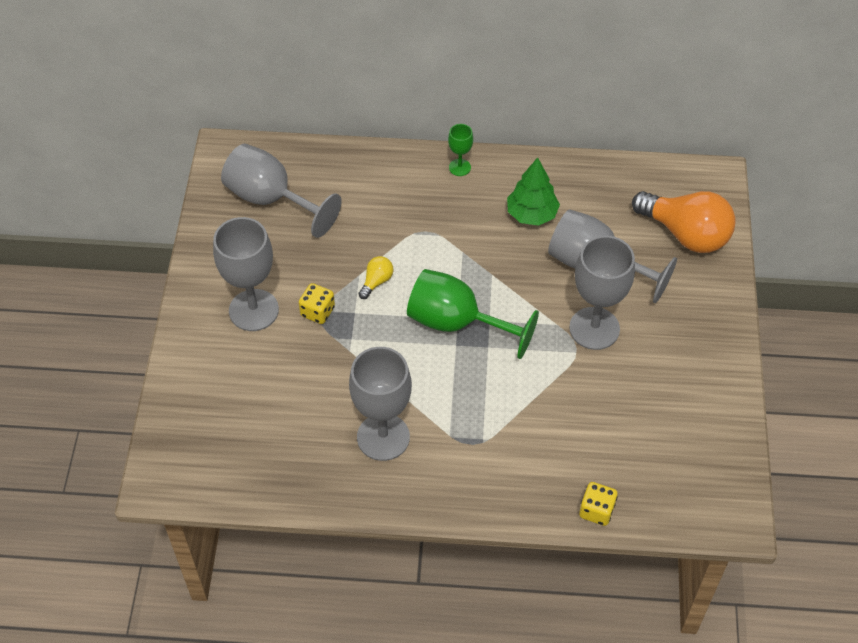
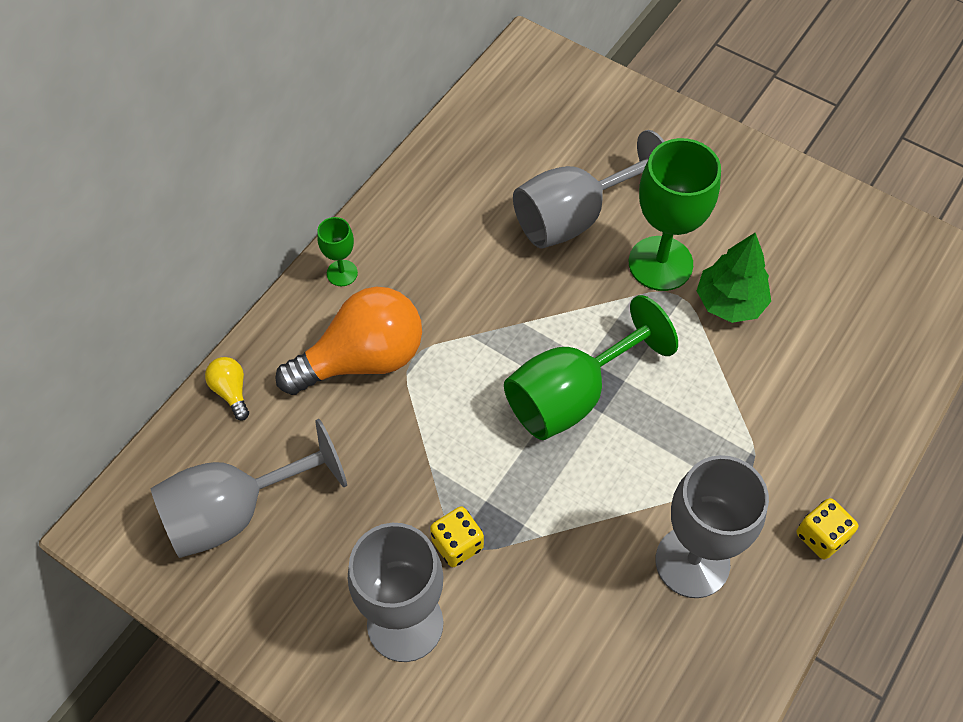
camera: 60 degrees left, 5 degrees up
(376, 281) = (454, 451): yellow light bulb -> yellow light bulb (231, 391)
(531, 214) = (463, 238): green tree -> green tree (730, 302)
(594, 328) = (660, 263): grey goblet -> green goblet
(596, 510) = (901, 389): yellow dice -> yellow dice (821, 536)
(685, 234) = (586, 116): orange light bulb -> orange light bulb (362, 359)

